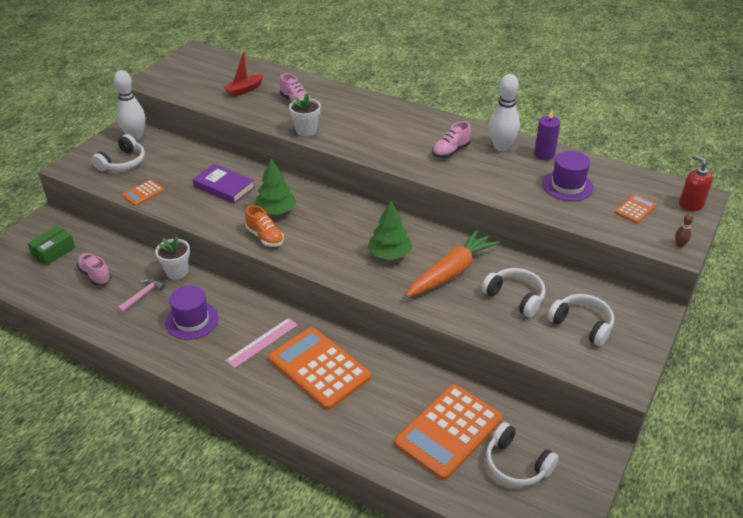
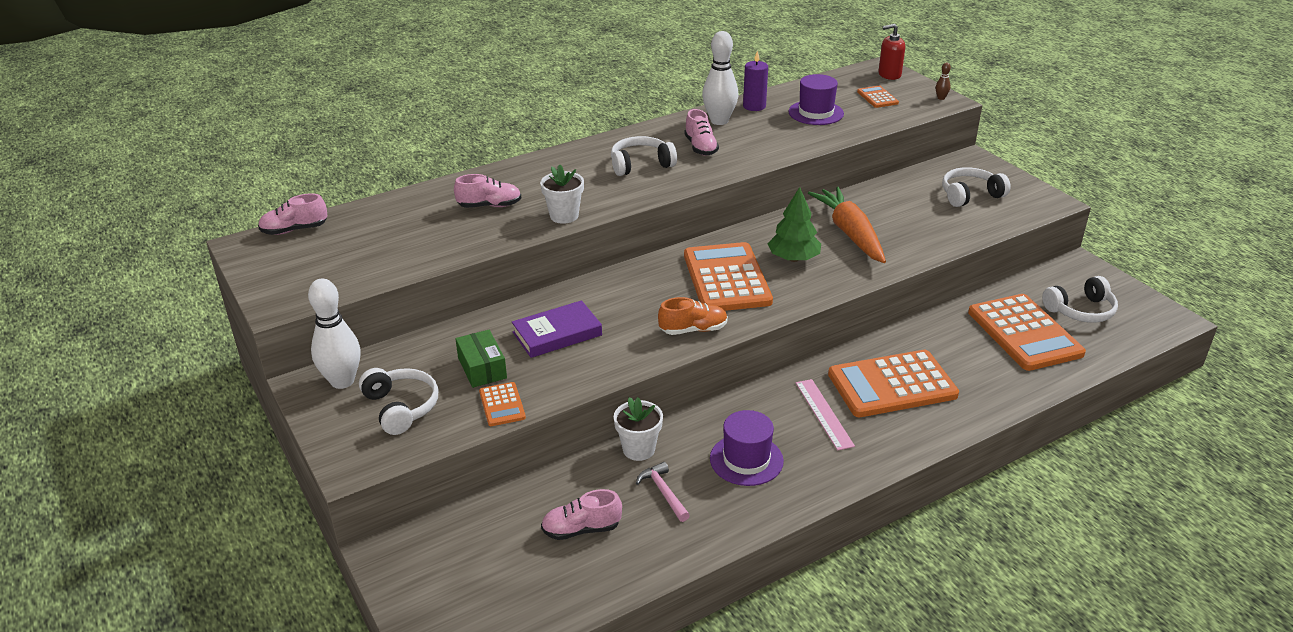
camera: 60 degrees left, 5 degrees down
(53, 252) = (485, 564): green box -> green box (482, 368)
(220, 57) = (294, 230): none -> pink shoe
(244, 90) = (412, 233): red boat -> none
(276, 211) = (647, 308): green tree -> none
(337, 232) = (726, 278): none -> orange calculator
(515, 297) = (911, 213): white headphones -> white headphones (641, 164)

